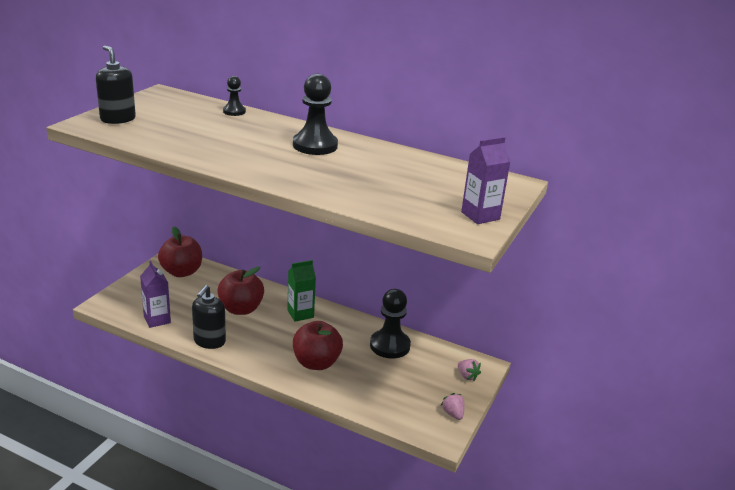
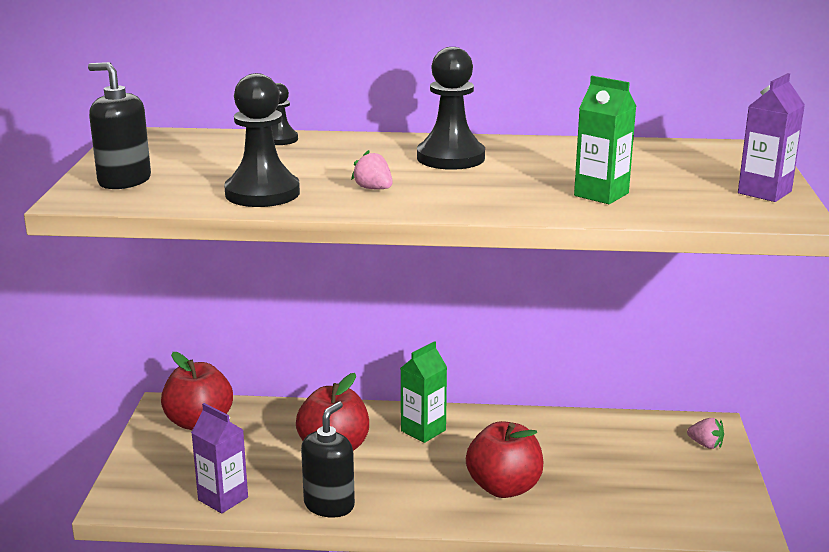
camera: 20 degrees left, 5 degrees down
(209, 341) = (329, 505): black soap dispenser -> black soap dispenser turned 150 degrees counterclockwise
(371, 191) = (601, 194): none -> green carton
(390, 345) = (577, 436): black pawn -> black pawn (262, 193)
(453, 414) = (732, 496): pink strawberry -> pink strawberry (373, 189)

